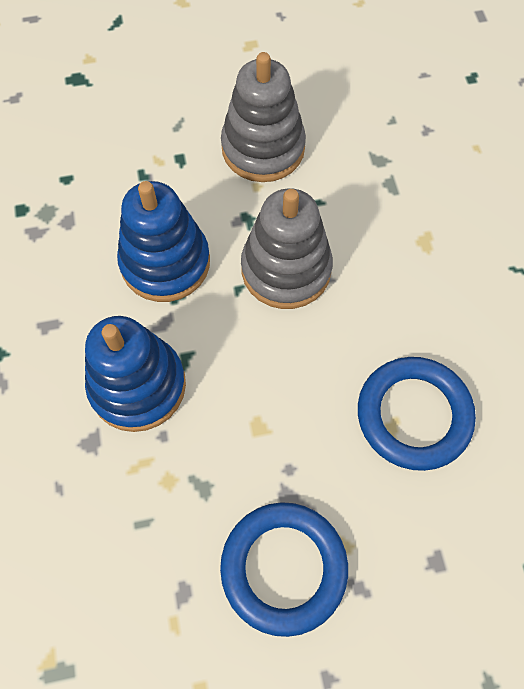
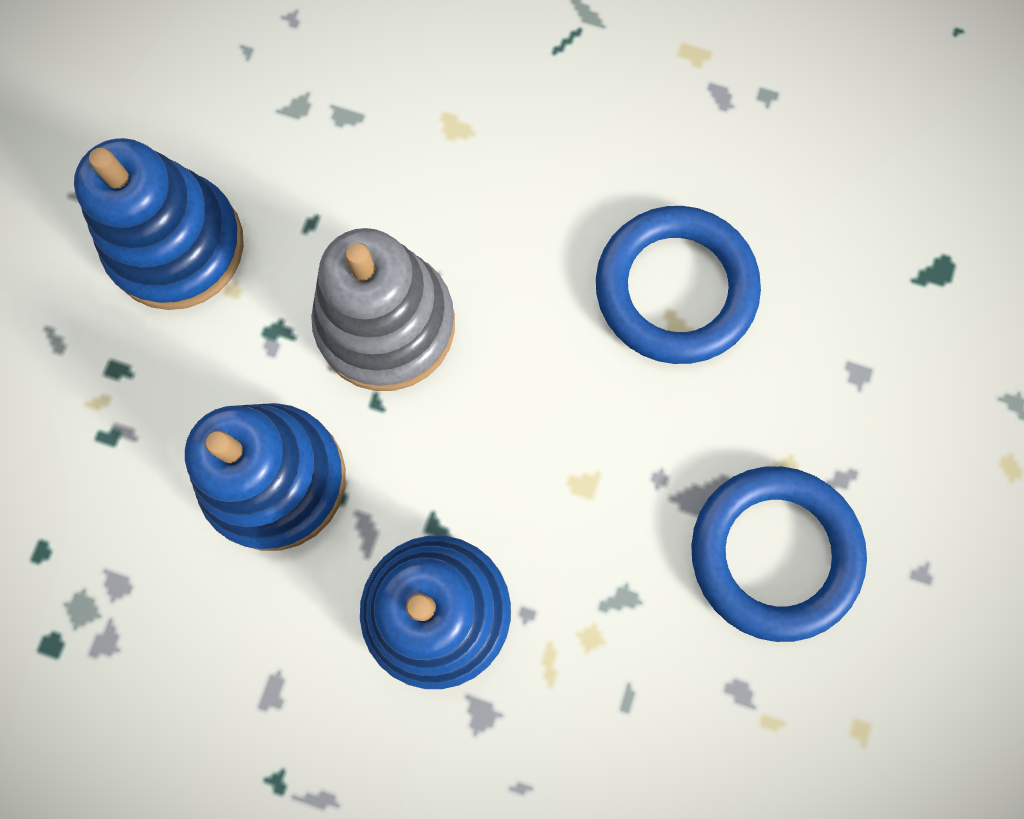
camera: 60 degrees left, 10 degrees up
(263, 148) = (176, 246): grey stacking toy -> blue stacking toy

